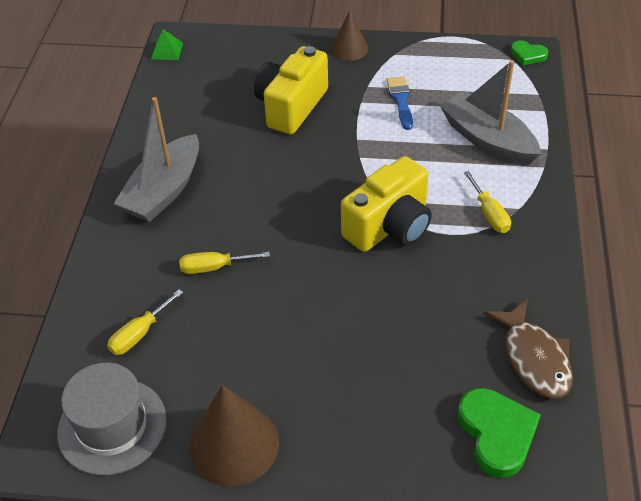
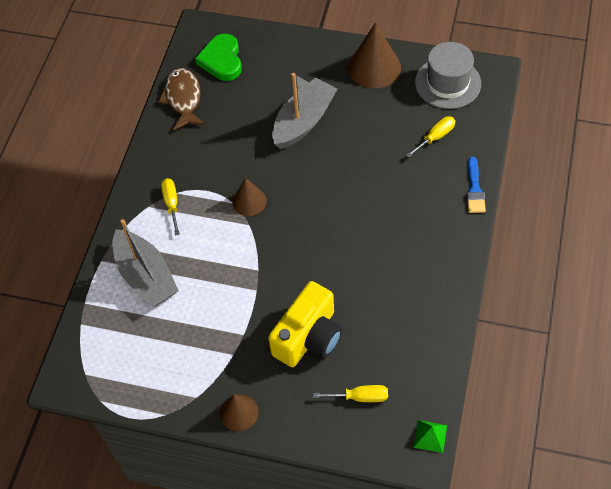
camera: 170 degrees left, 10 degrees up
(164, 191) = (424, 254): grey boat -> grey boat (304, 121)
(214, 267) = (384, 181): yellow screwdriver -> yellow screwdriver (360, 397)
(389, 226) = (249, 201): yellow camera -> brown cone
(400, 100) = (206, 332): blue brush -> blue brush (474, 189)
(528, 55) = (67, 378): green heart -> none

